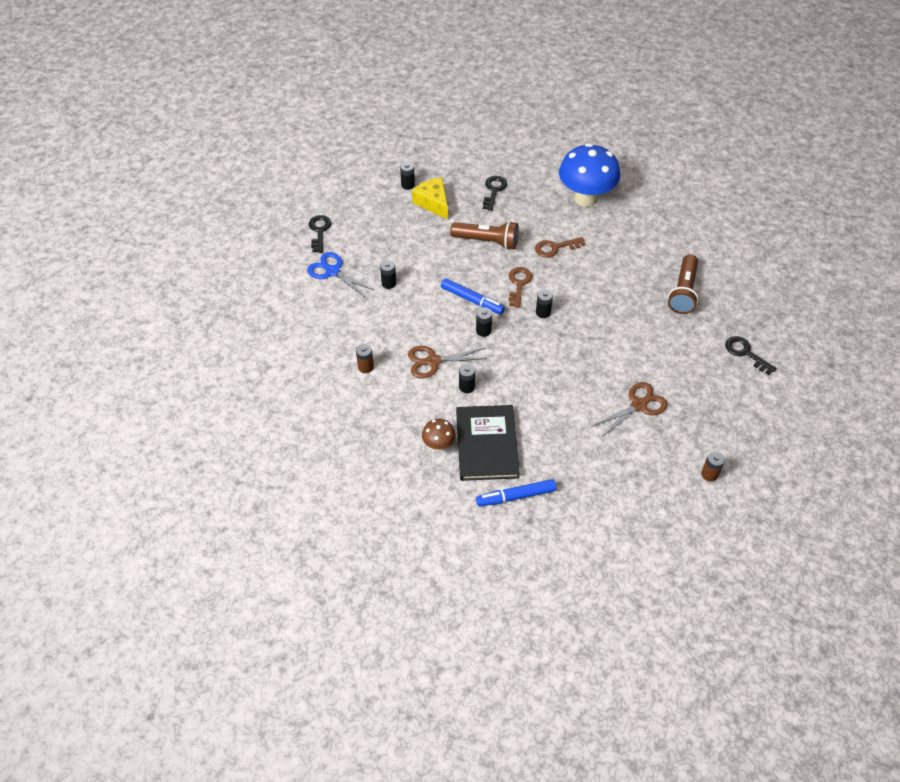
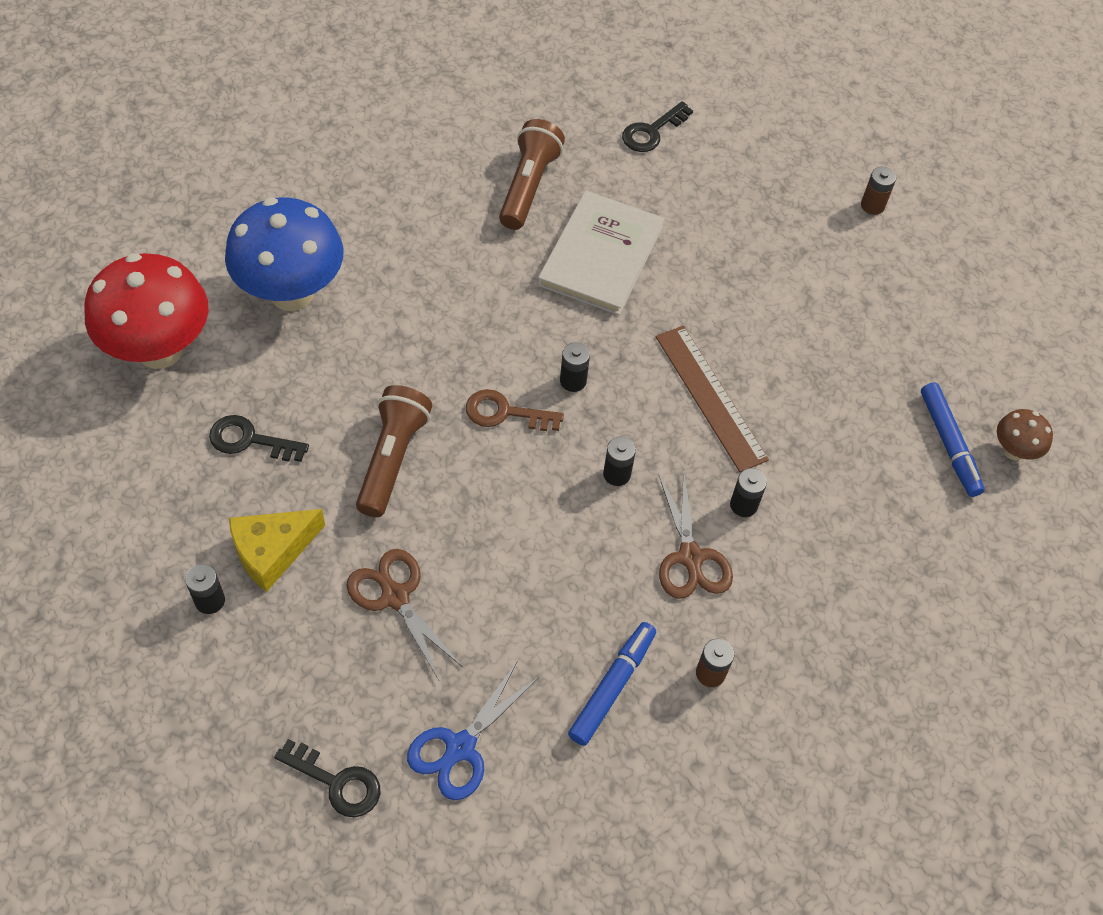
camera: 95 degrees left, 5 degrees up
(319, 231) = (336, 782): black key -> black key turned 150 degrees counterclockwise
(389, 283) = (497, 635): black battery -> none
(438, 445) = (868, 551): brown mushroom -> brown mushroom (1013, 451)
(472, 300) = (543, 490): blue marker -> blue marker (611, 687)
(486, 444) = (858, 479): black book -> none
(538, 375) = (710, 397): none -> brown ruler
(543, 156) = (160, 350): none -> red mushroom
(555, 248) = (417, 350): brown key -> none
(636, 326) = (601, 255): none -> white book
(639, 405) = (760, 271): brown scissors -> brown scissors (395, 597)
(683, 292) = (528, 186): brown flashlight -> brown flashlight turned 90 degrees counterclockwise

